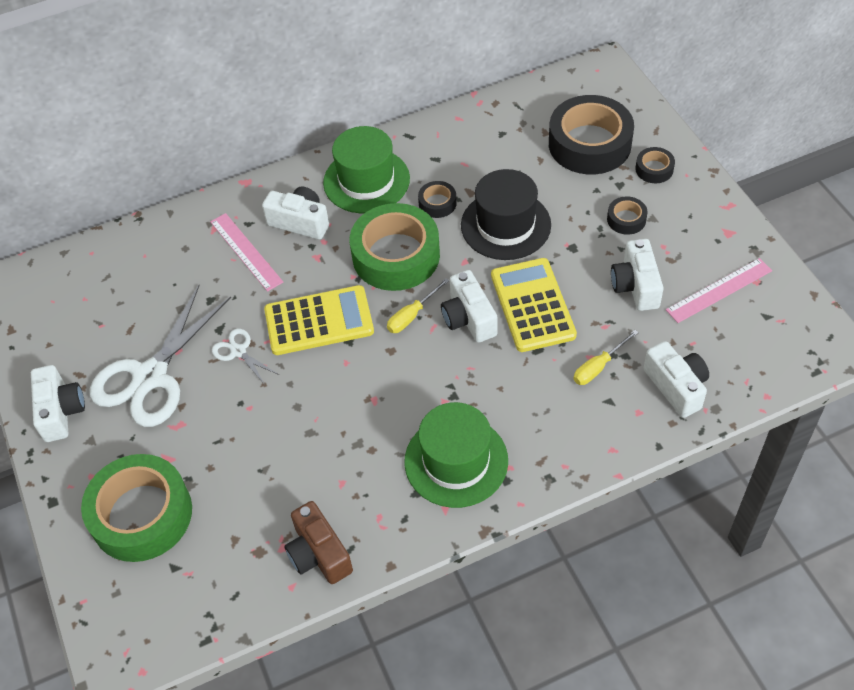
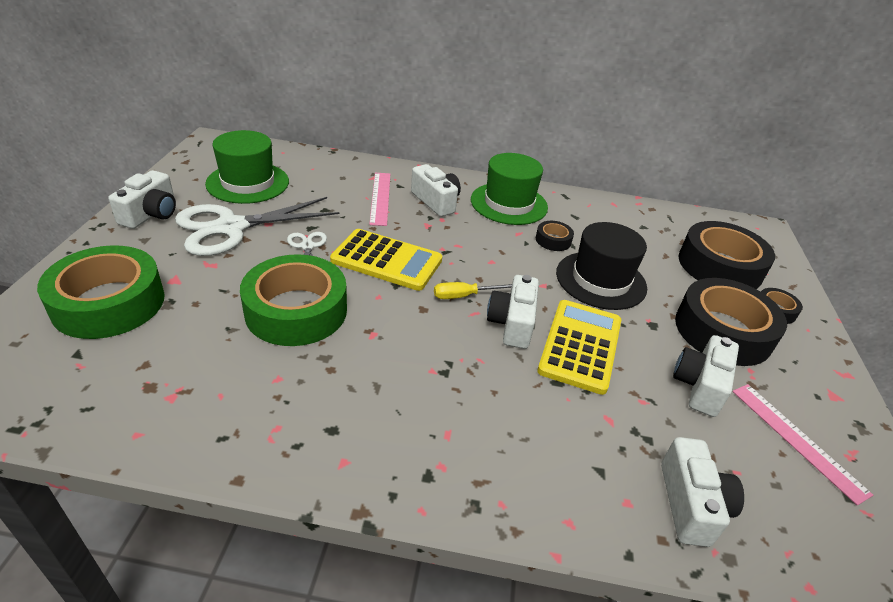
camera: 25 degrees right, 15 degrees down
(319, 554) = (191, 423): brown camera -> none
(396, 255) = (489, 253): green tape -> green tape (296, 310)
(456, 461) = (395, 426): green hat -> green hat (248, 183)
(598, 367) = (610, 432): yellow screwdriver -> none
(626, 219) = (723, 331): black tape -> black tape, size x2.24
(719, 290) = (797, 440): pink ruler -> pink ruler turned 60 degrees clockwise

